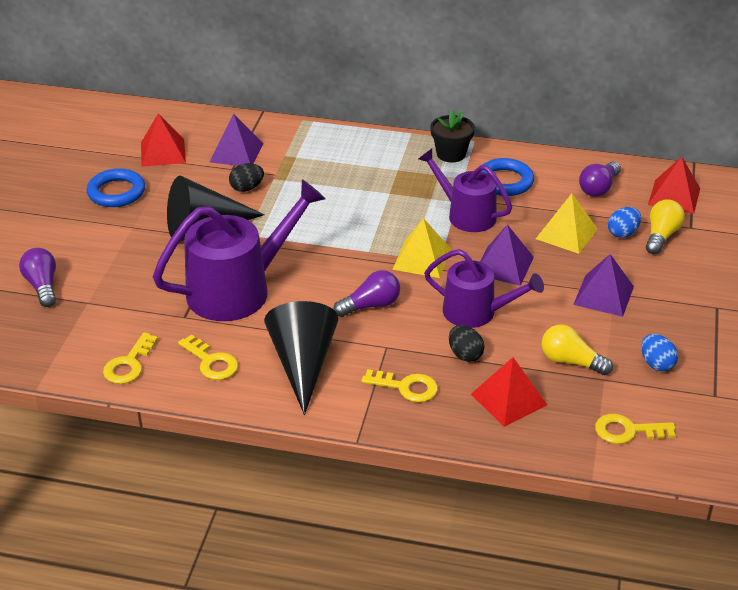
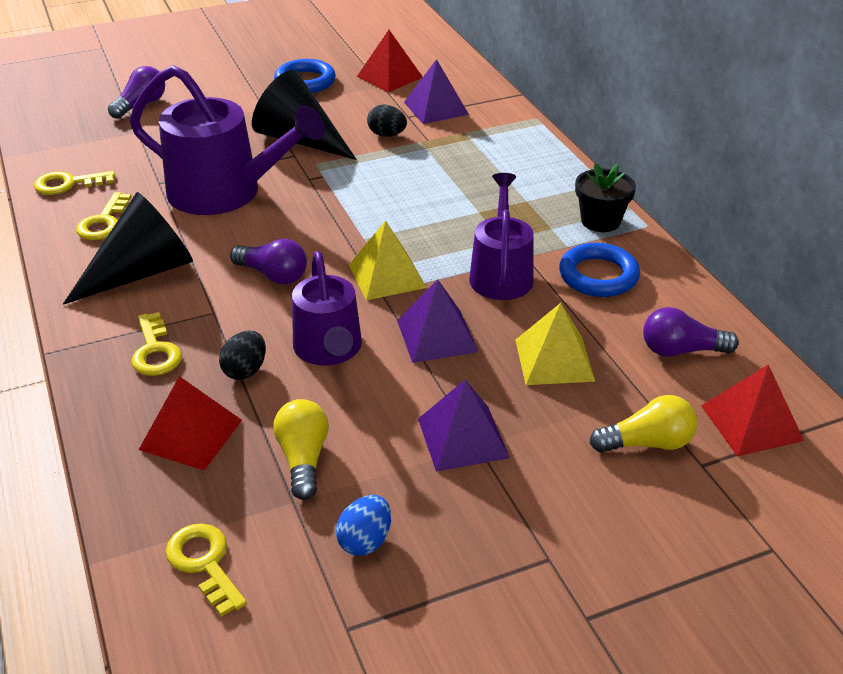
camera: 55 degrees right, 0 degrees up
(623, 233) = (611, 406): blue egg -> none

